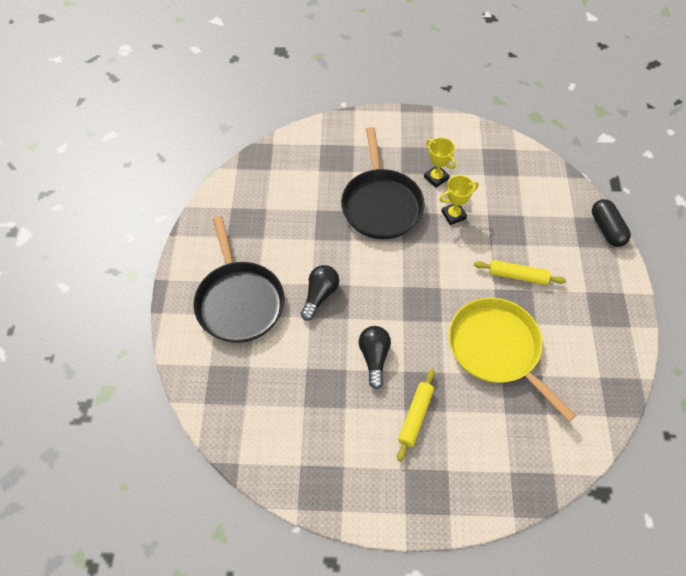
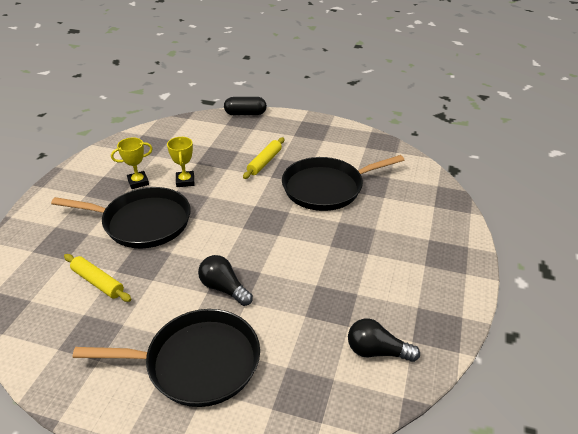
camera: 75 degrees left, 20 degrees down
(374, 358) = (310, 262): black light bulb -> black light bulb (377, 351)
(415, 416) = (376, 248): yellow rolling pin -> yellow rolling pin (98, 282)
(497, 349) = (326, 188): yellow pan -> black pan

